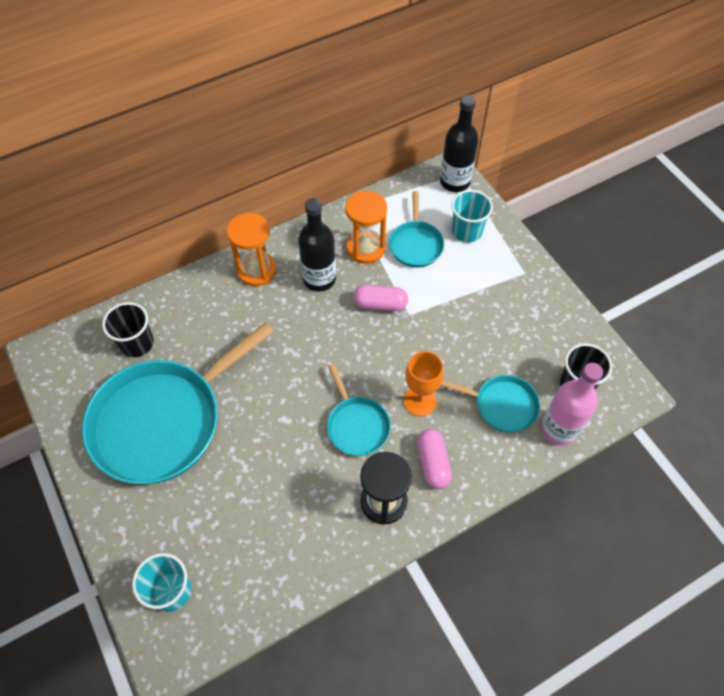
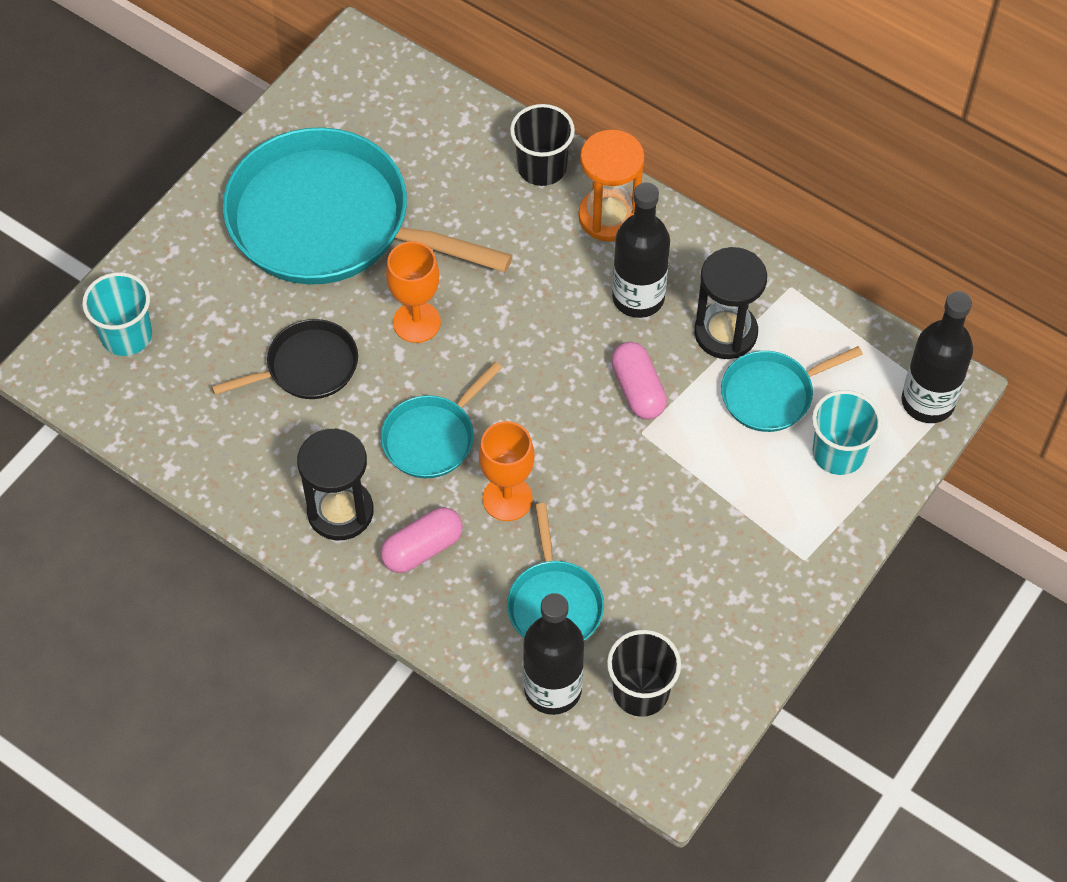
camera: 65 degrees right, 0 degrees up
(137, 343) = (422, 139): black cup -> black cup (542, 167)
(265, 478) = (307, 367): none -> black pan
(269, 400) = (416, 322): none -> orange goblet
(365, 248) = (725, 333): orange hourglass -> black hourglass
(558, 429) = (552, 689): pink bottle -> black bottle

